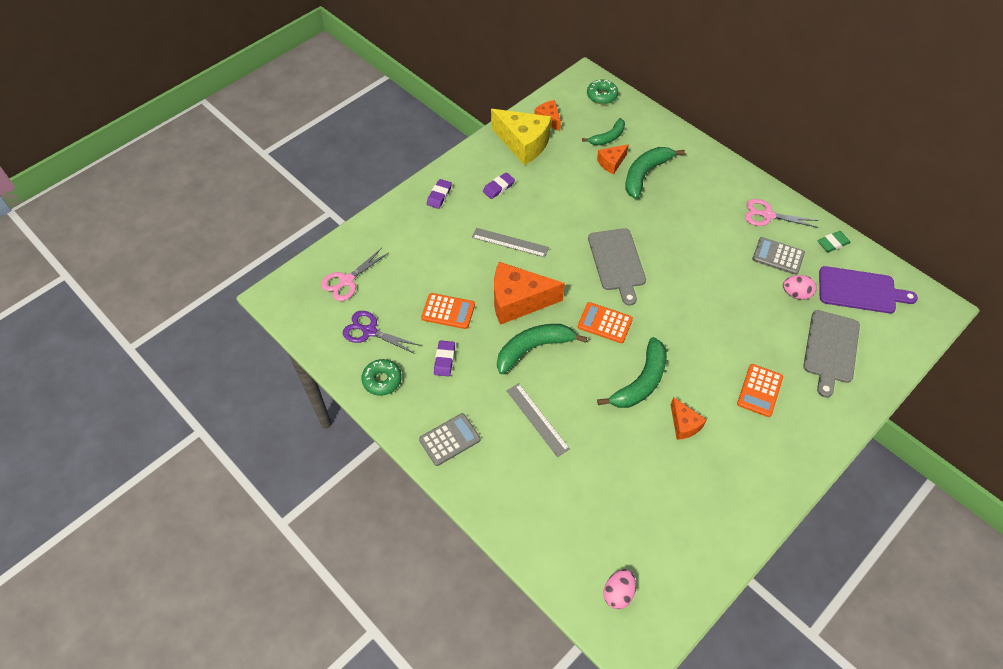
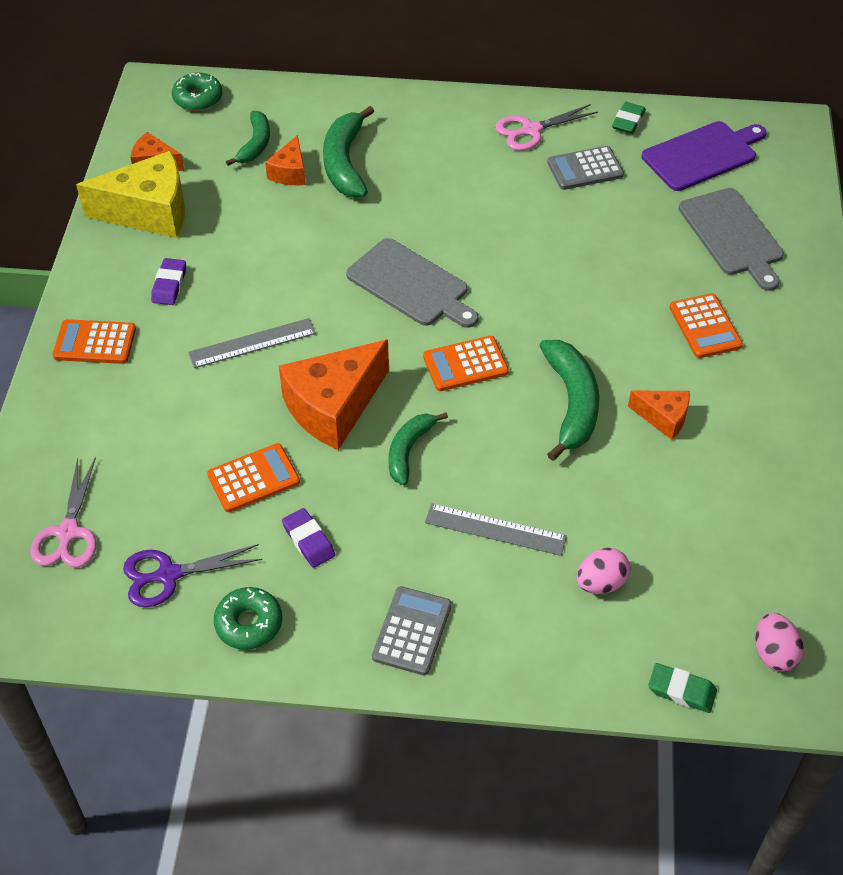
camera: 40 degrees left, 5 degrees down
(439, 196) = (95, 343): purple eraser -> orange calculator
(533, 348) = (409, 451): green banana -> green banana, size x0.64
(550, 572) = (681, 691): none -> green eraser
(796, 294) = (642, 198): pink egg -> pink egg (601, 583)

